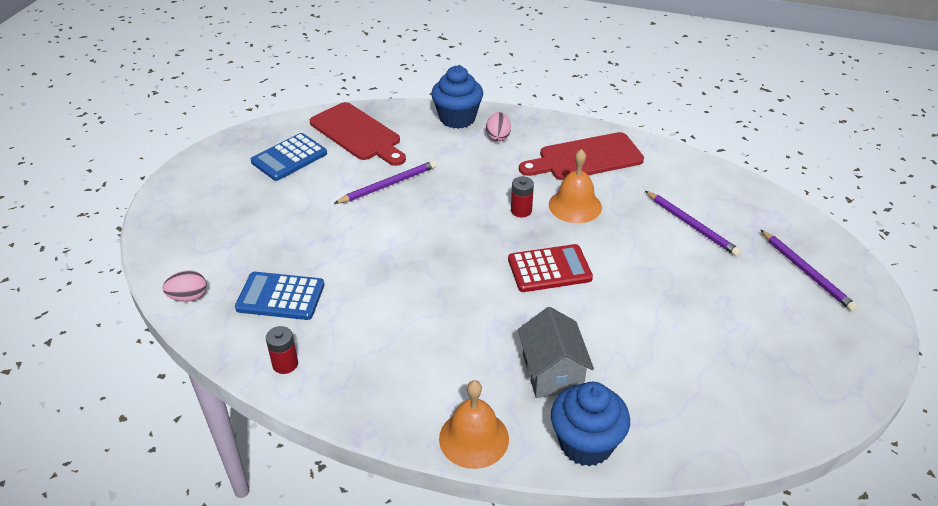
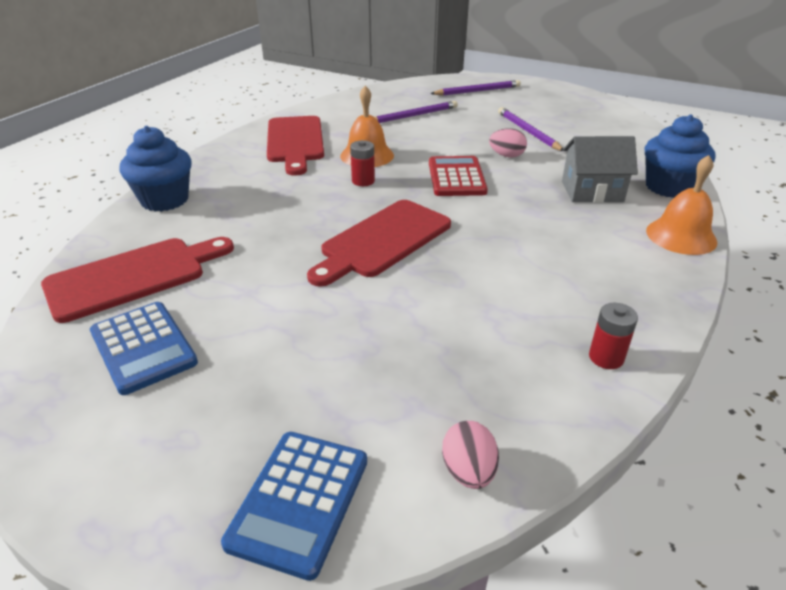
camera: 80 degrees left, 5 degrees down
(280, 297) = (478, 360): blue calculator -> blue calculator (299, 501)
(388, 185) = (271, 258): purple pencil -> purple pencil (527, 131)
(422, 235) = (383, 241): none -> red cutting board
(498, 137) = (223, 180): pink egg -> pink egg (506, 156)

